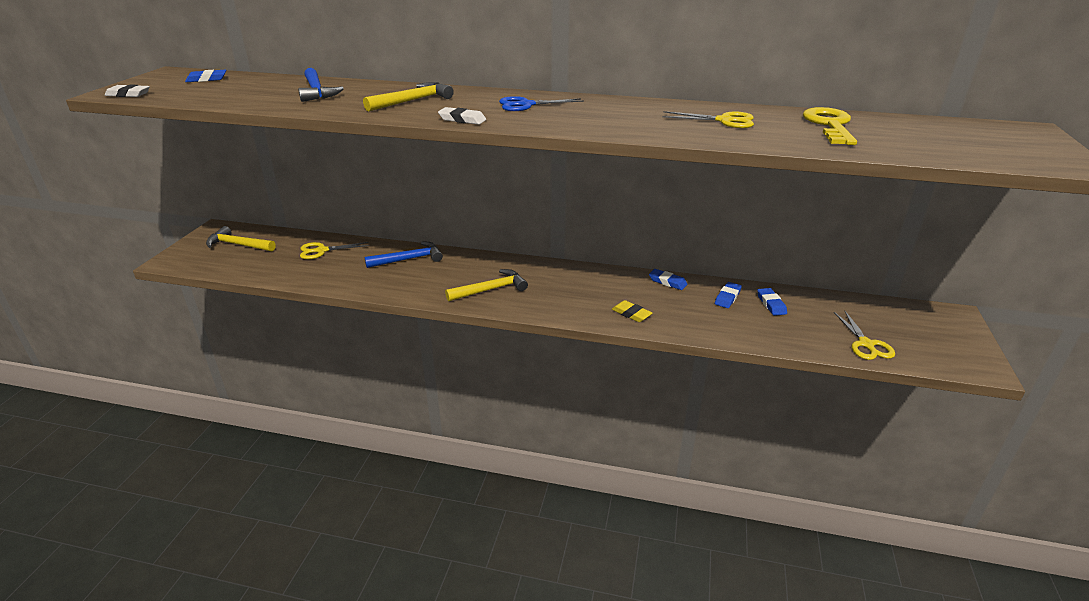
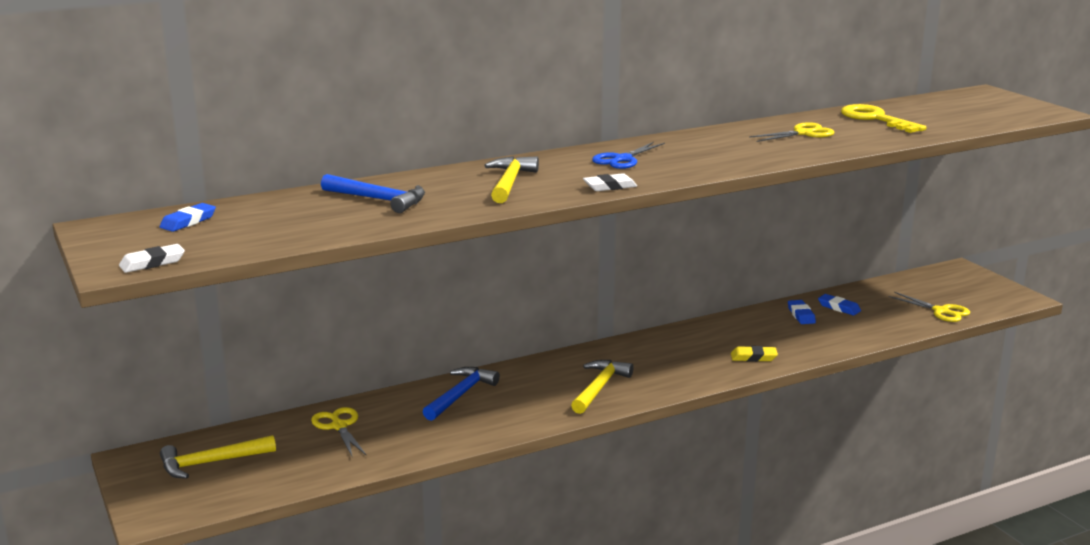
camera: 40 degrees left, 10 degrees down
(321, 251) = (339, 426): yellow scissors -> yellow scissors turned 120 degrees clockwise
(667, 282) = (736, 321): blue eraser -> none

